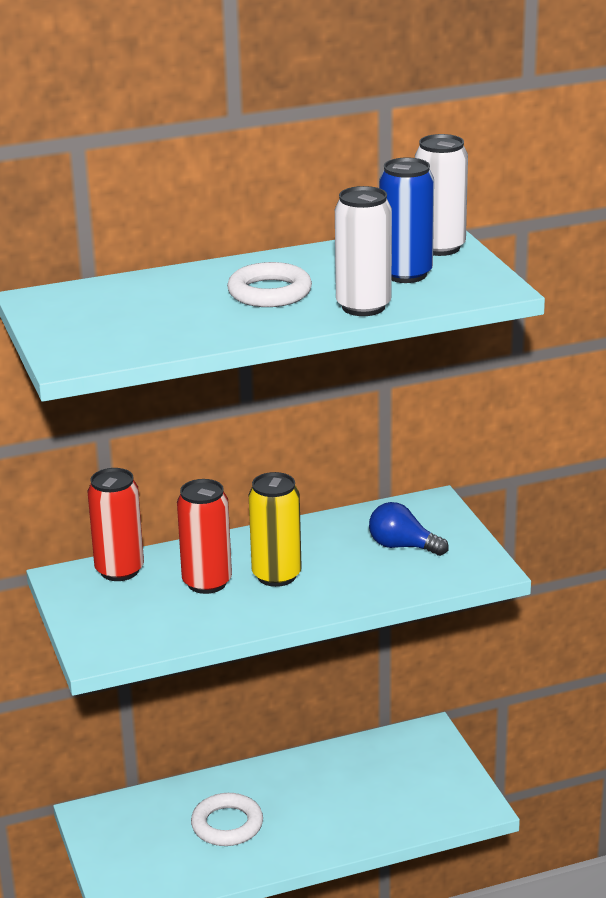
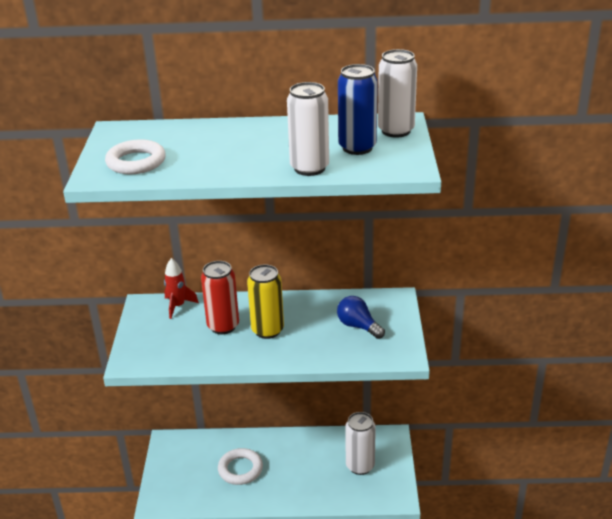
camera: 20 degrees right, 5 degrees up
(119, 570) = (178, 306): red can -> red rocket
(269, 292) = (258, 147): white ring -> white ring (136, 162)
(404, 779) = (360, 466): none -> white can

